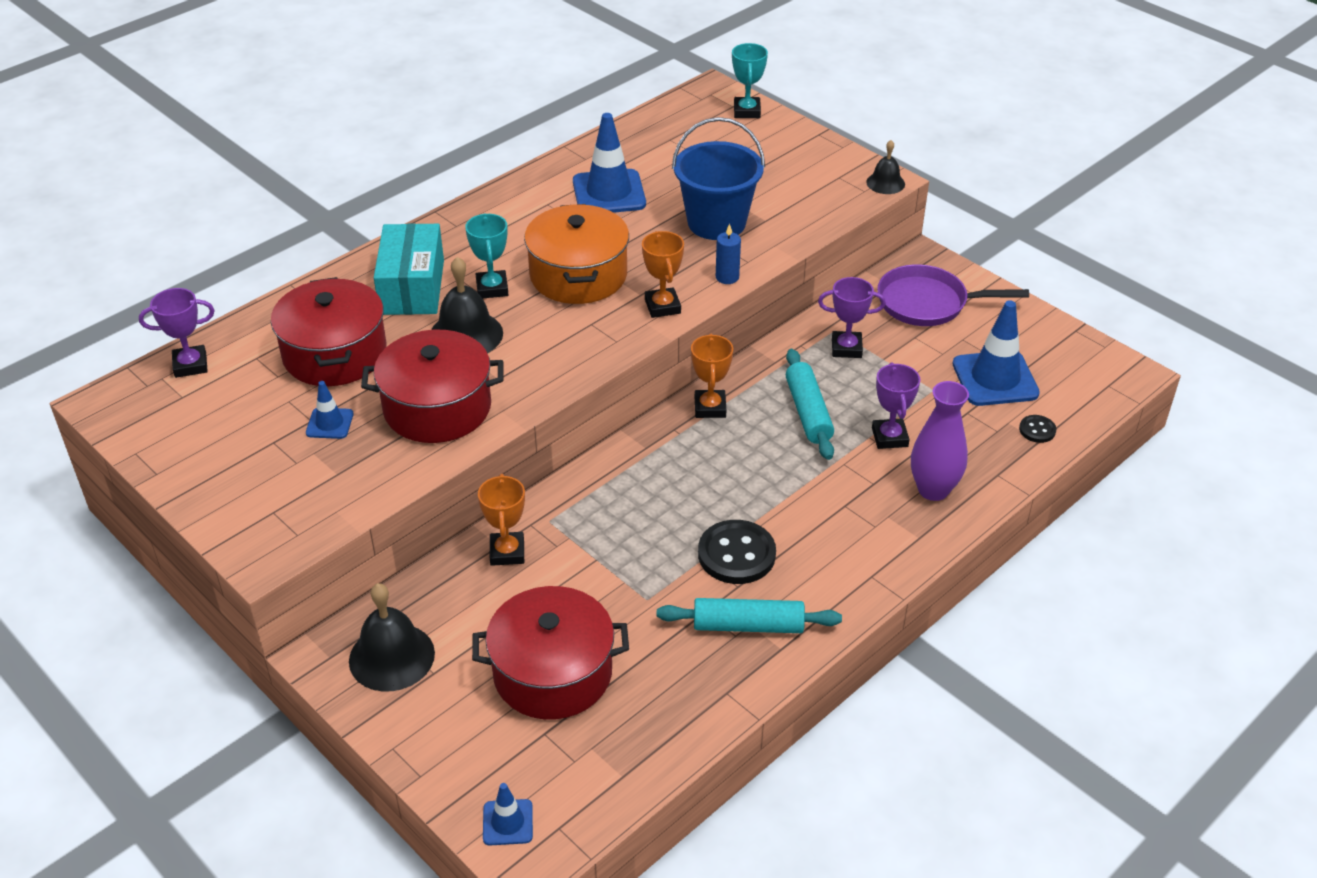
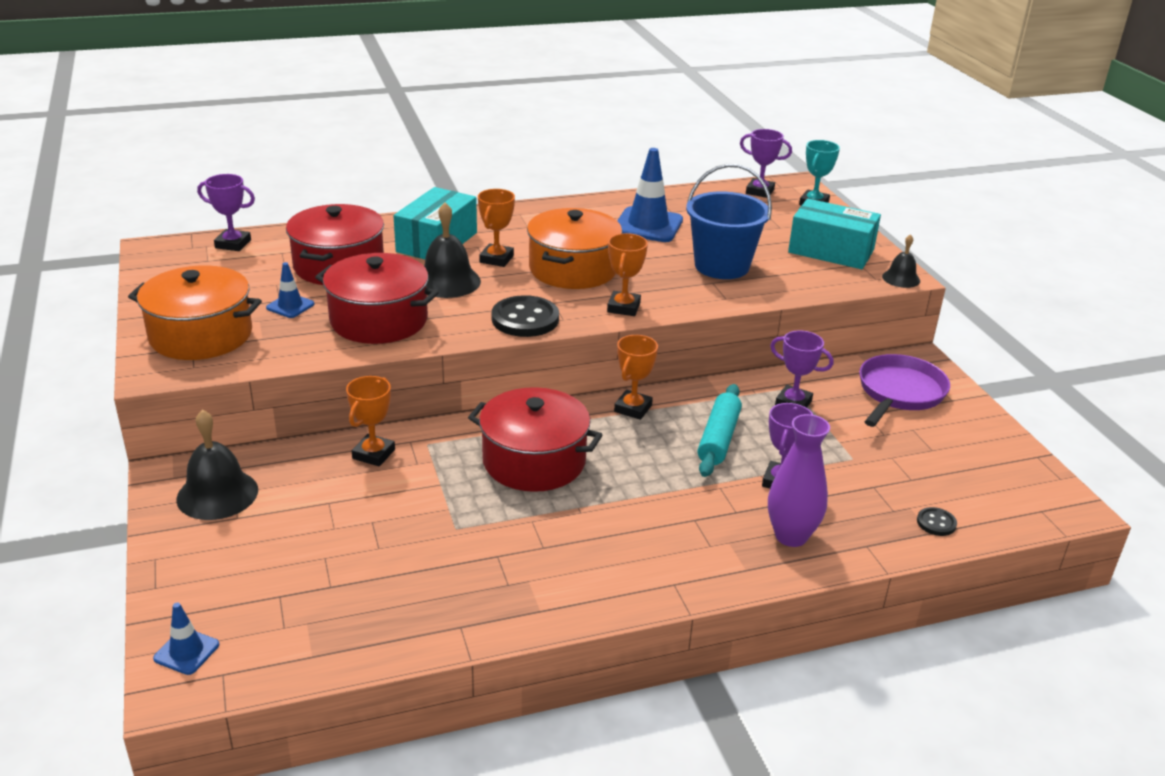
camera: 25 degrees right, 10 degrees down
(268, 494) = (201, 335): none -> orange pot
(492, 288) = (496, 259): turquoise trophy -> orange trophy
(552, 673) = (328, 553): red pot -> red pot (534, 461)
(685, 111) = (760, 191): none -> purple trophy
(727, 277) = (698, 303): blue candle -> none
(736, 554) = (563, 522): black button -> black button (525, 319)
(748, 625) = (526, 581): turquoise rolling pin -> none
(803, 169) = (831, 251): none -> turquoise box
(928, 303) = (899, 393): purple pan -> purple pan turned 90 degrees clockwise
(995, 379) = (922, 469): blue traffic cone -> none

